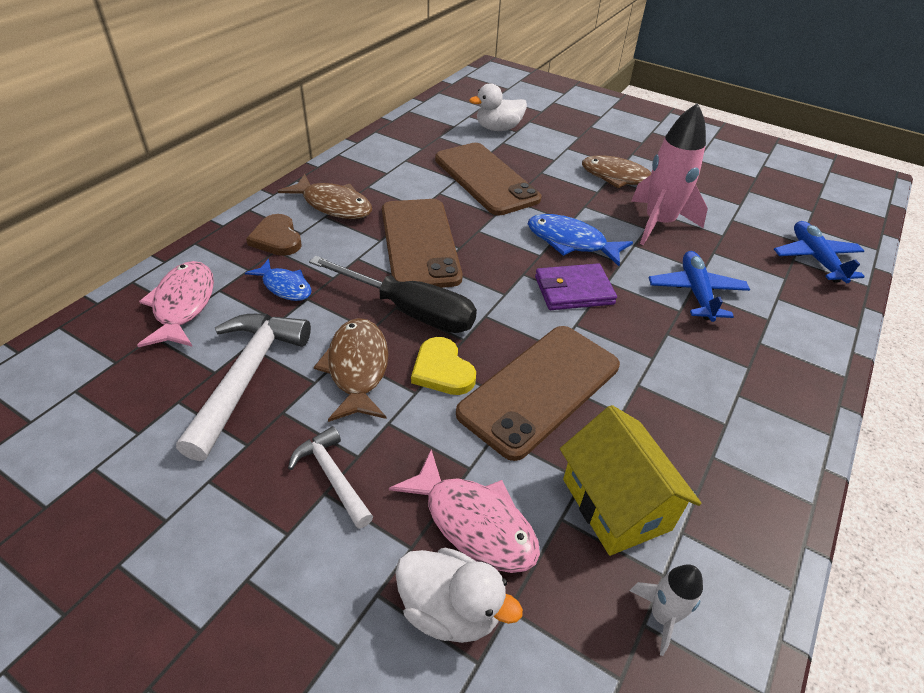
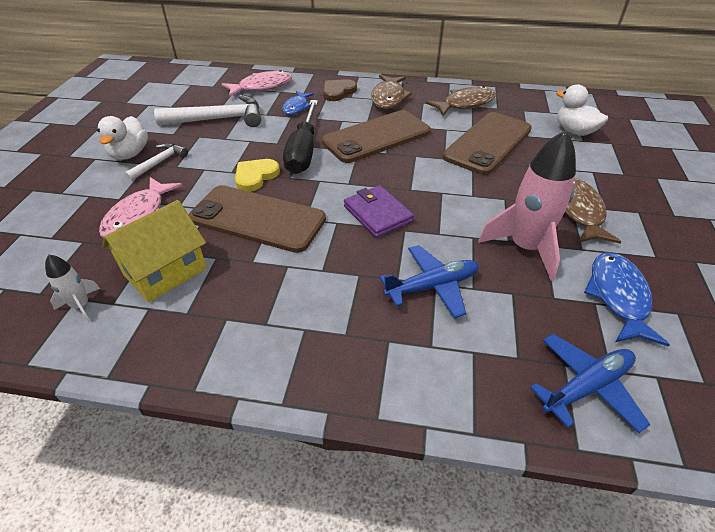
camera: 70 degrees right, 0 degrees up
(357, 369) = (241, 148): brown fish -> brown fish (465, 104)
(450, 609) = (81, 221): white duck -> white duck (130, 154)
(571, 242) = (442, 201): blue fish -> blue fish (618, 297)

